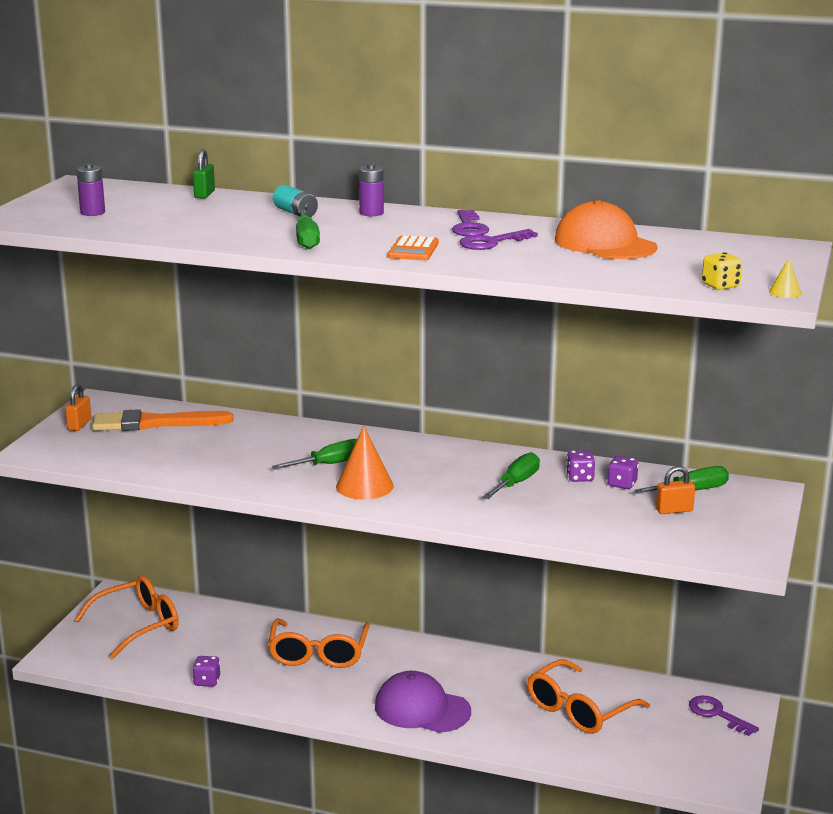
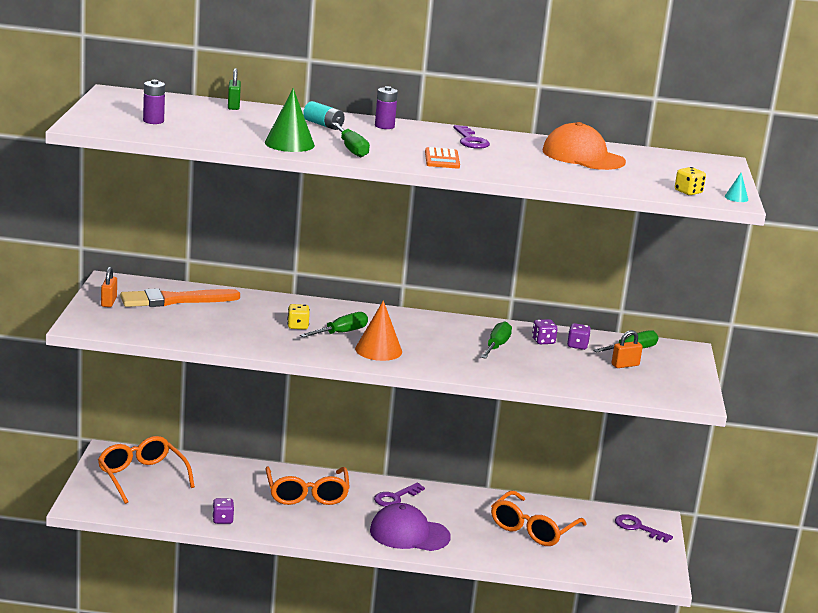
camera: 15 degrees left, 0 degrees up
(138, 625) = (141, 476): orange glasses -> orange glasses turned 75 degrees counterclockwise
(234, 235) = (289, 144): none -> green cone
(282, 455) = (297, 326): none -> yellow dice
(492, 242) = (497, 154): purple key -> purple key (395, 497)
(785, 292) = (736, 198): yellow cone -> turquoise cone

